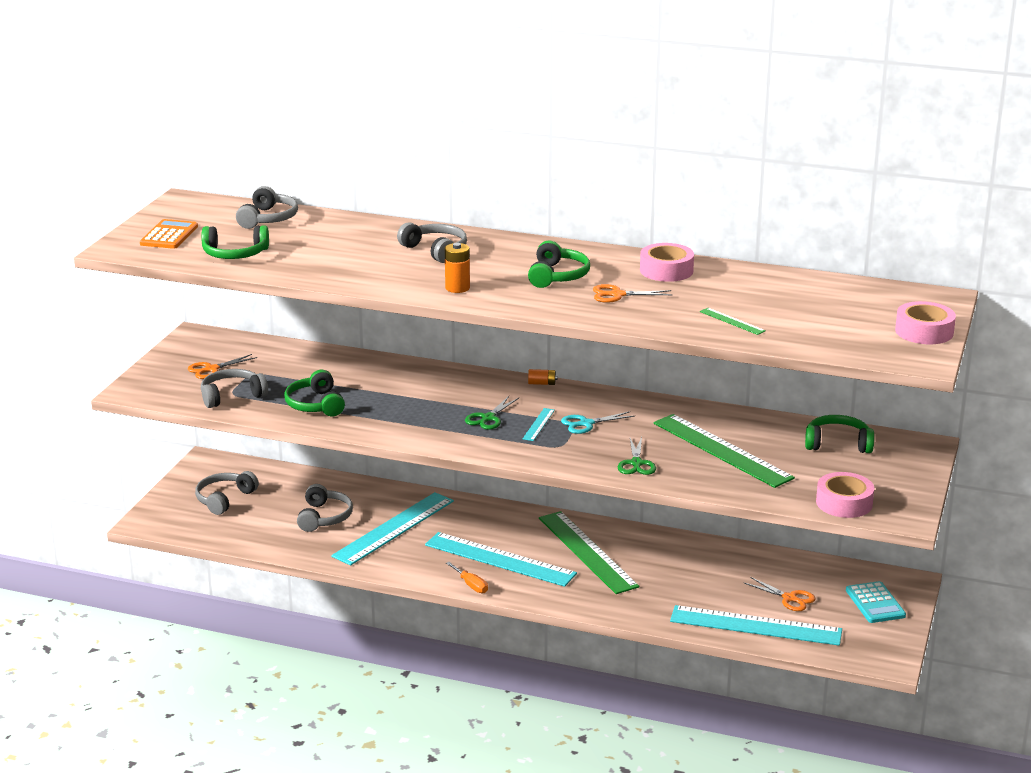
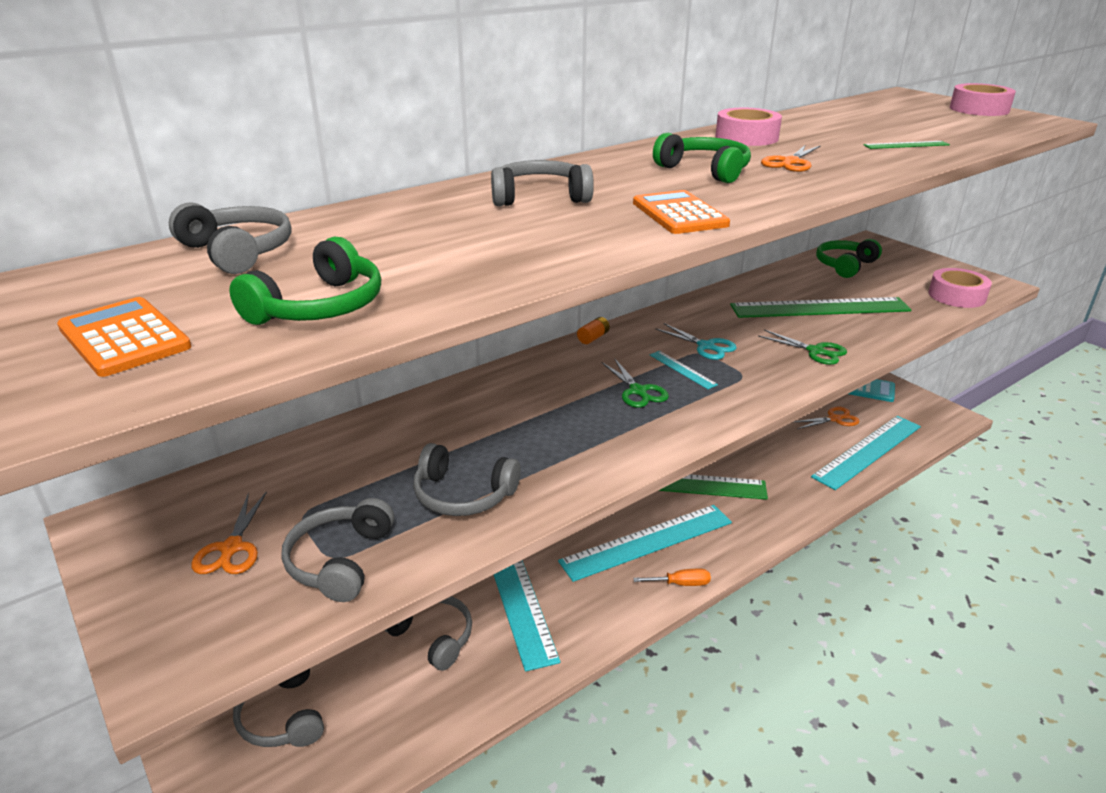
camera: 55 degrees left, 5 degrees up
(315, 404) = (463, 495): green headphones -> grey headphones
(457, 288) = (679, 214): orange battery -> orange calculator
(586, 424) = (706, 346): turquoise scissors -> turquoise scissors turned 60 degrees counterclockwise

